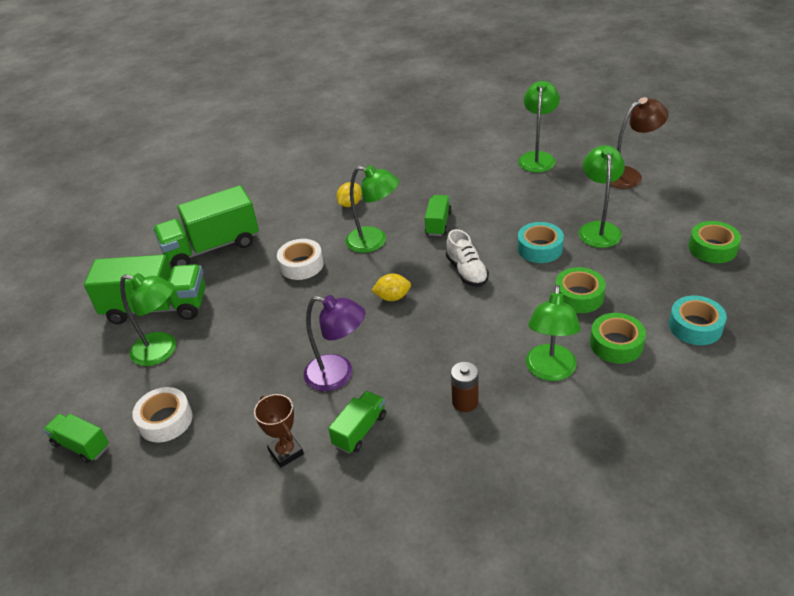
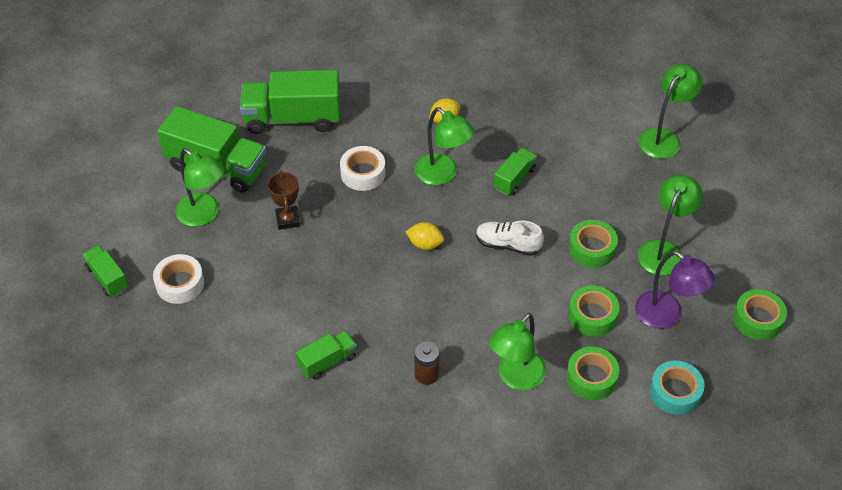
camera: 20 degrees right, 10 degrees up
(286, 452) = (260, 354): brown trophy -> brown trophy (287, 220)
(338, 375) = (337, 303): purple lamp -> purple lamp (666, 316)
(466, 271) = (508, 245): white shoe -> white shoe turned 105 degrees clockwise
(539, 248) = (592, 248): turquoise tape -> green tape
(629, 175) = (742, 199): brown lamp -> none

